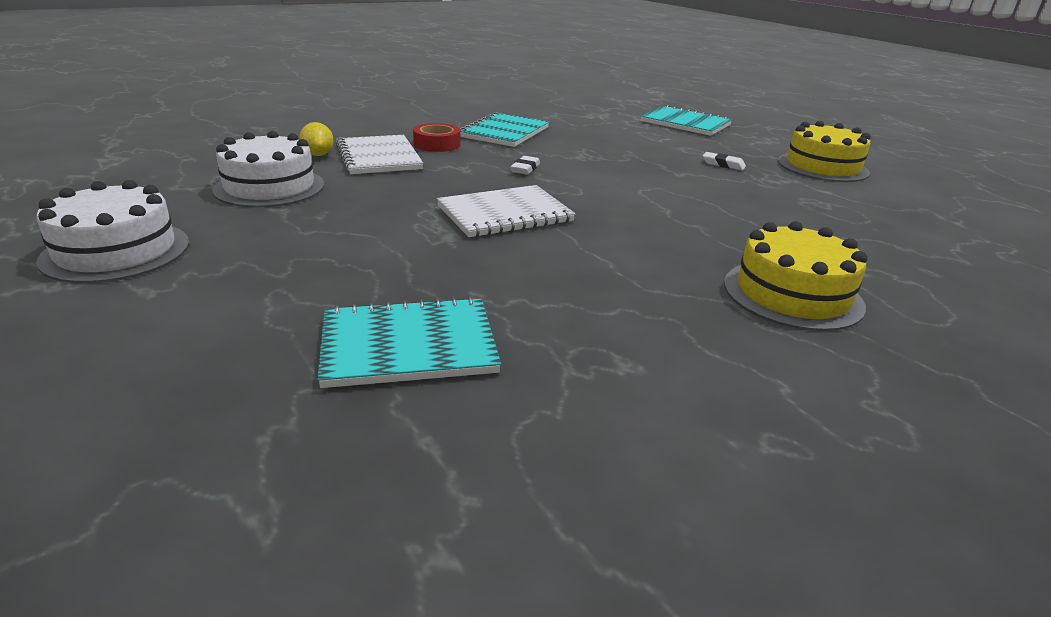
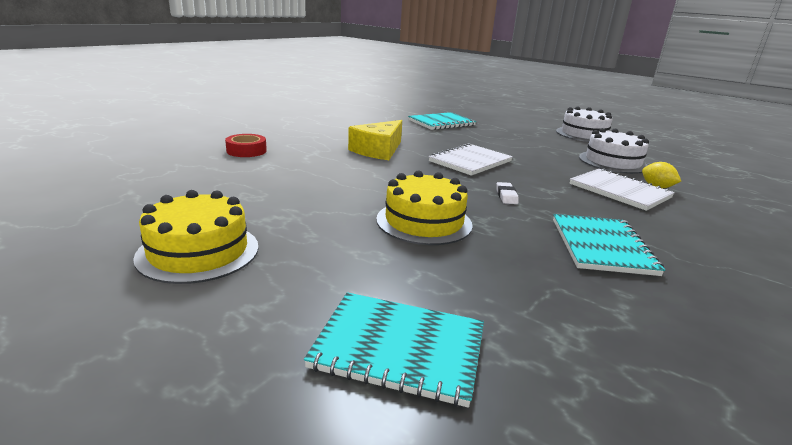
camera: 160 degrees right, 5 degrees down
(437, 144) = (616, 213): red tape -> red tape (246, 151)
(645, 254) = (378, 150): none -> yellow cheese
(723, 164) = (330, 233): white eraser -> none
(792, 294) = (304, 142): yellow cake -> yellow cake (424, 222)

